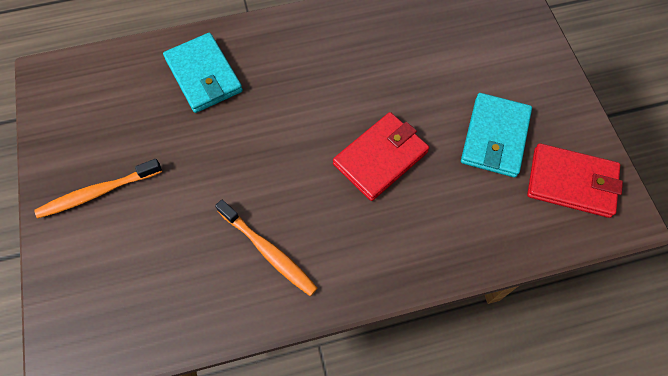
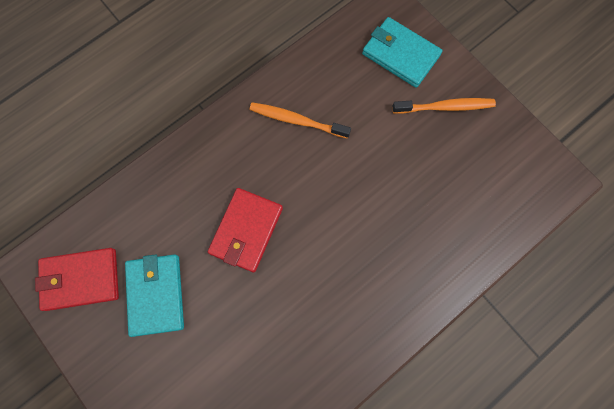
camera: 155 degrees right, 10 degrees up
(98, 193) = (445, 107): orange toothbrush -> orange toothbrush turned 45 degrees clockwise
(204, 75) = (434, 240): turquoise wallet -> turquoise wallet (400, 54)

